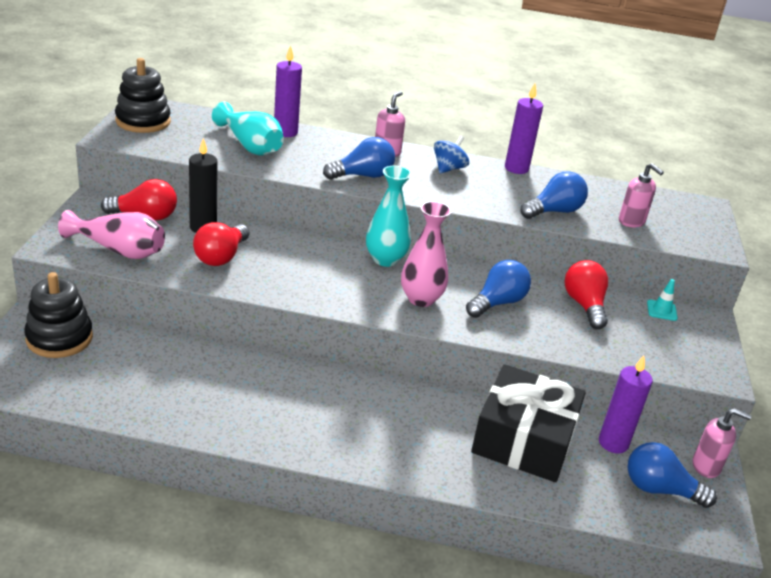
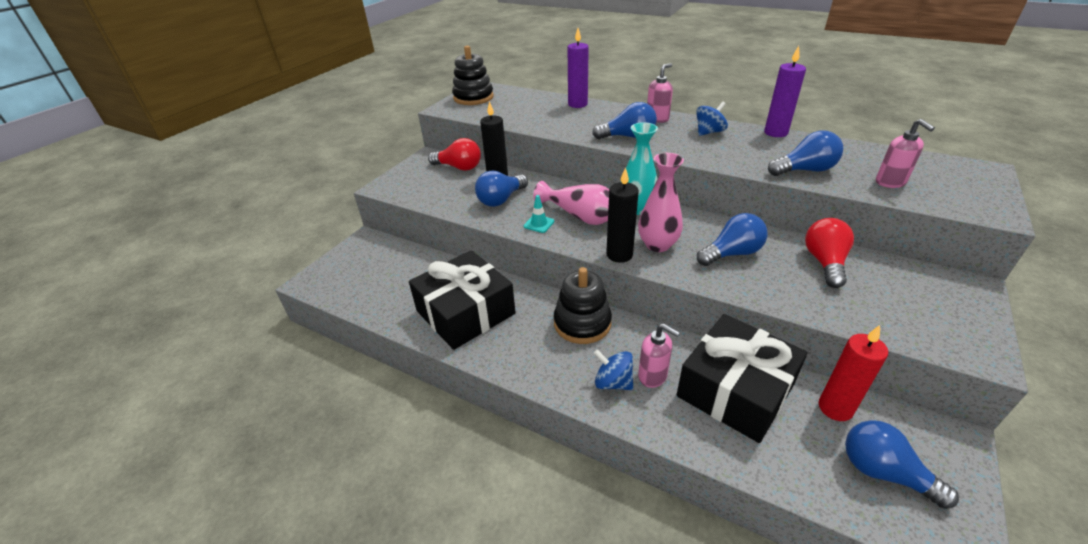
camera: 25 degrees right, 5 degrees up
(59, 338) = (376, 255): black stacking toy -> black stacking toy (582, 323)
(119, 250) = (428, 191): pink vase -> pink vase (580, 216)
(212, 396) = (465, 312): none -> black gift
(221, 257) = (501, 200): red light bulb -> blue light bulb
(250, 145) = (545, 114): turquoise vase -> none
(384, 313) = (619, 255): none -> black candle
(405, 448) = (613, 382): none -> blue spinning top
(613, 443) = (835, 408): purple candle -> red candle
(661, 310) = (914, 274): turquoise traffic cone -> turquoise traffic cone (539, 224)
(706, 466) = (949, 454): pink soap dispenser -> pink soap dispenser (653, 376)

